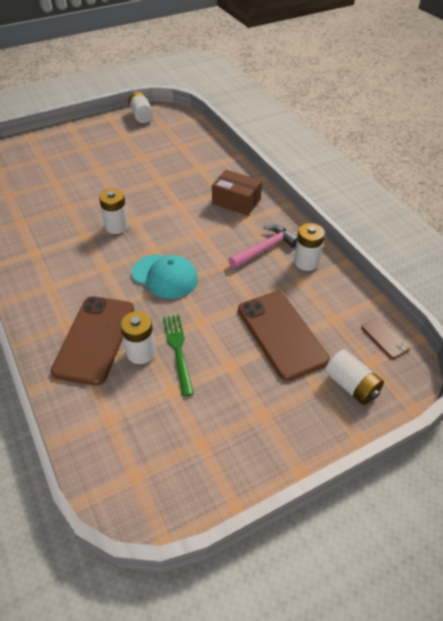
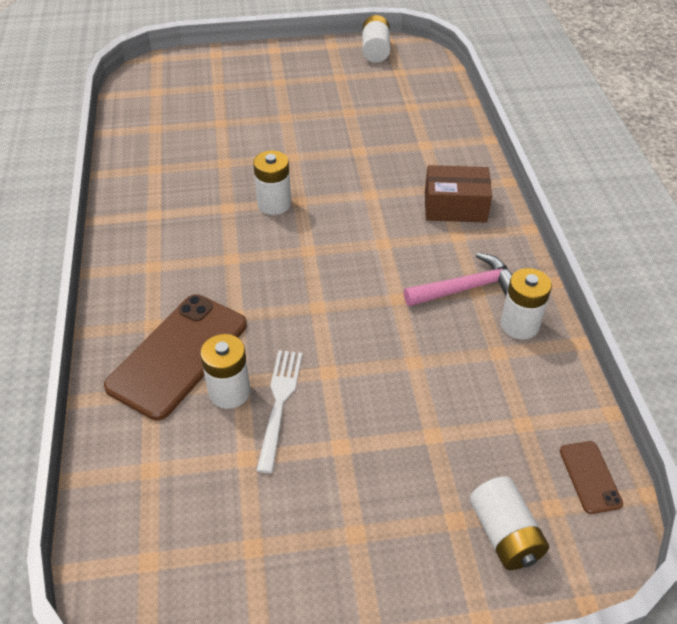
camera: 20 degrees right, 0 degrees up
(165, 276) = (307, 292): turquoise cap -> none
(178, 350) = (279, 403): green fork -> white fork
(236, 201) = (455, 207): brown box -> brown box turned 45 degrees counterclockwise
(281, 334) = (434, 424): brown phone -> none

